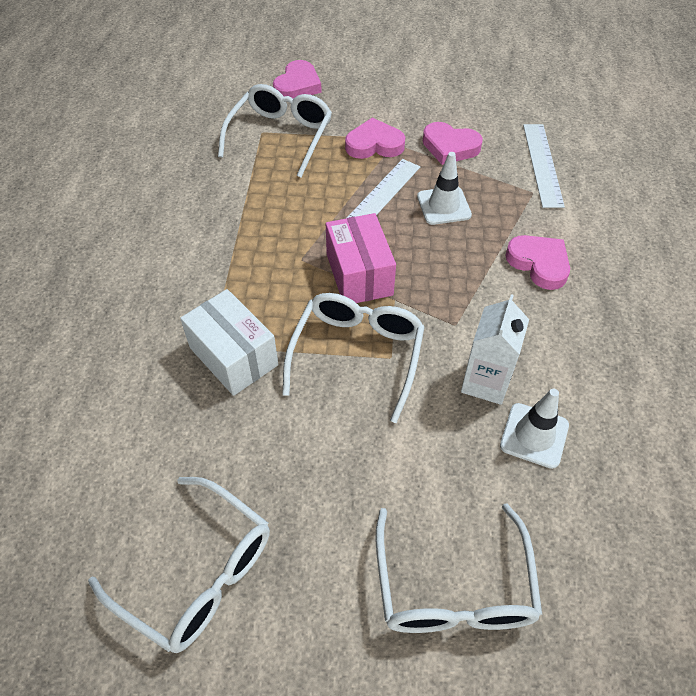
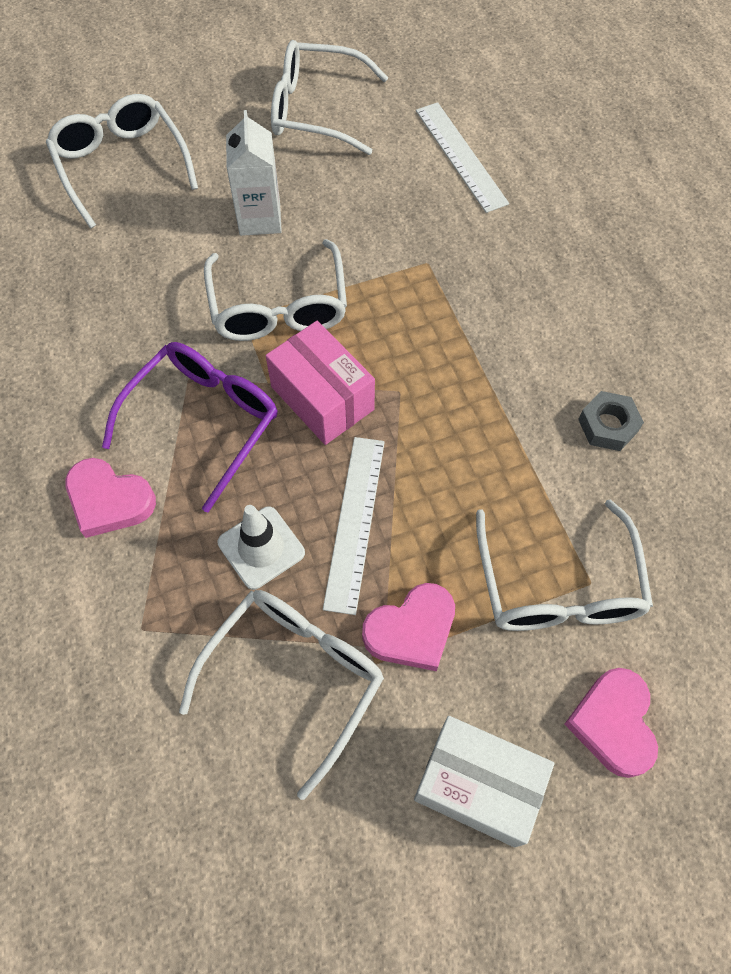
camera: 155 degrees right, 10 degrees up
(182, 193) = (608, 425): none -> grey nut
(233, 356) = (398, 260): white box -> white box (477, 785)
(450, 147) = (294, 677): pink heart -> white glasses
(454, 290) = (203, 421): none -> purple glasses
(485, 382) = (138, 328): white carton -> white carton (260, 218)
(534, 435) = (78, 295): white traffic cone -> none
(542, 164) = (138, 700): white ruler -> white ruler (461, 156)

